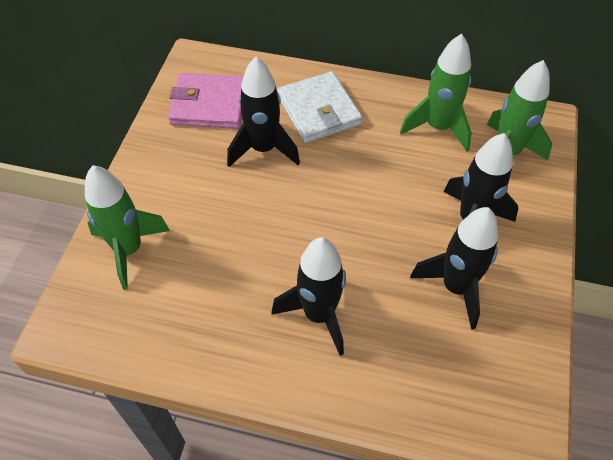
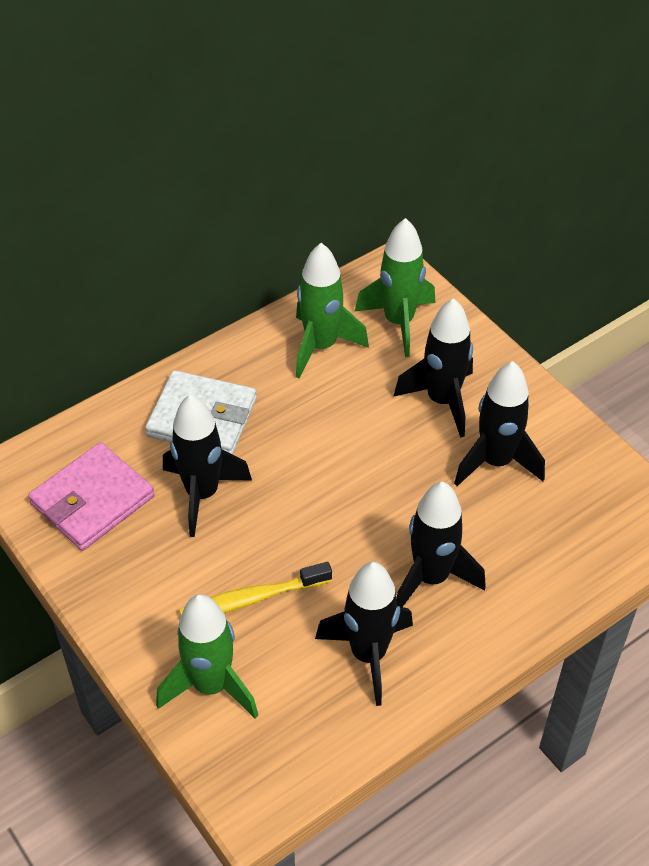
camera: 50 degrees left, 5 degrees down
(210, 226) = (251, 598): none -> yellow toothbrush
(223, 320) = (368, 654): none -> black rocket

